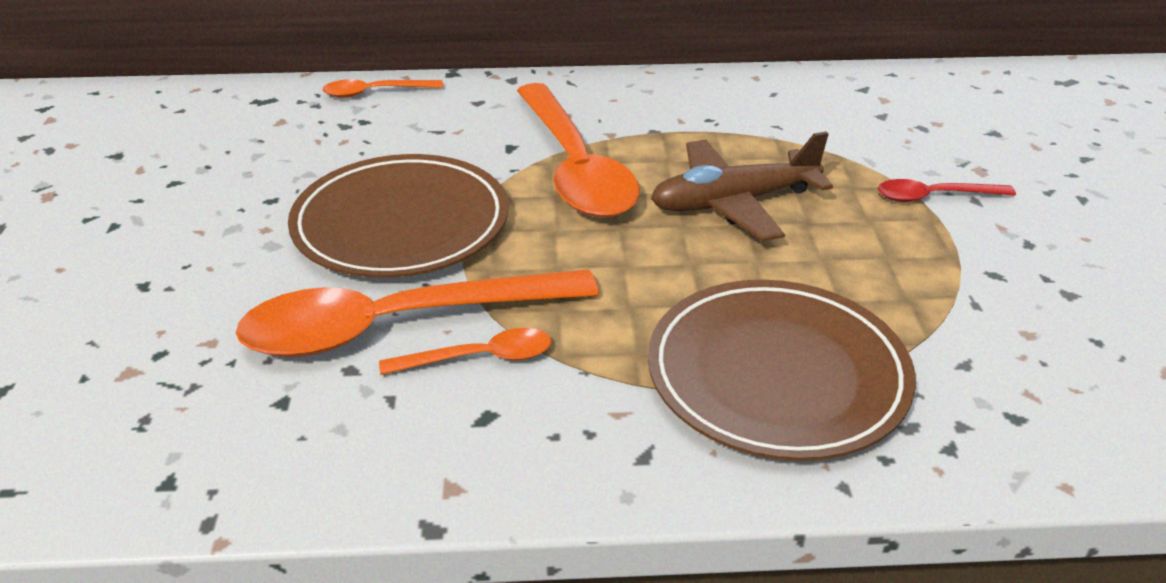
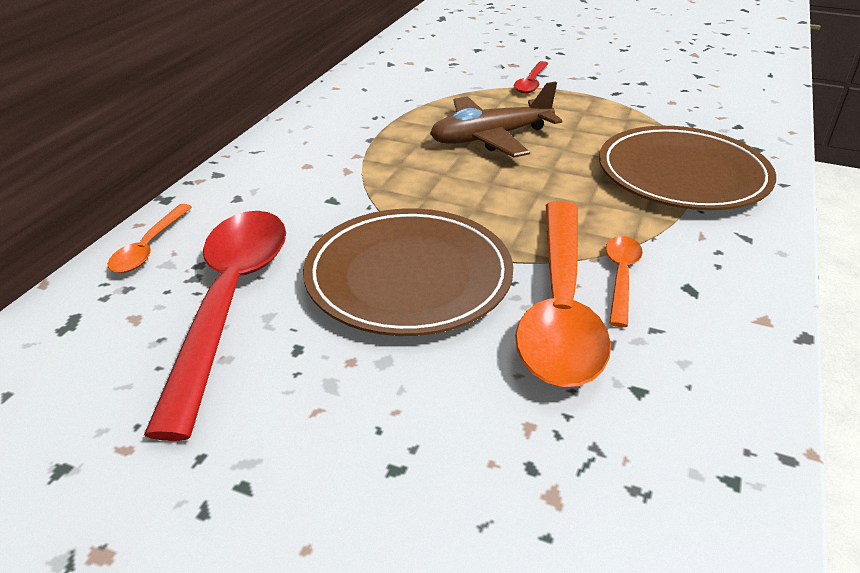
camera: 65 degrees left, 0 degrees up
(317, 151) = (230, 303): none -> red spoon
(574, 167) = (392, 180): orange spoon -> none
(734, 203) = (491, 138): brown plane -> brown plane turned 60 degrees clockwise

